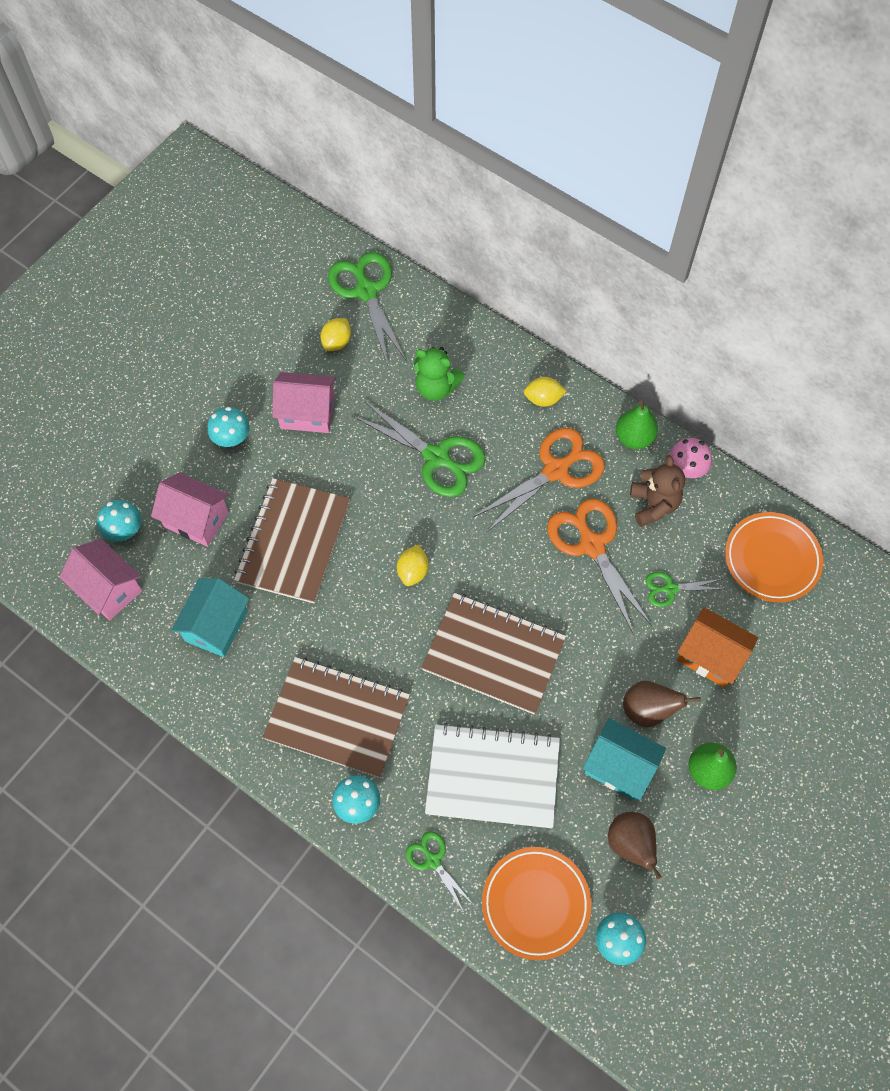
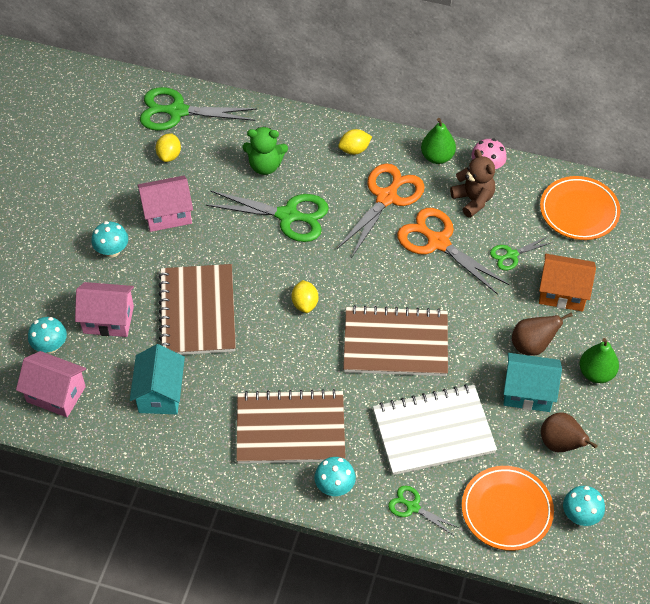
camera: 20 degrees left, 10 degrees down
(366, 291) = (177, 111): green scissors -> green scissors turned 45 degrees counterclockwise

